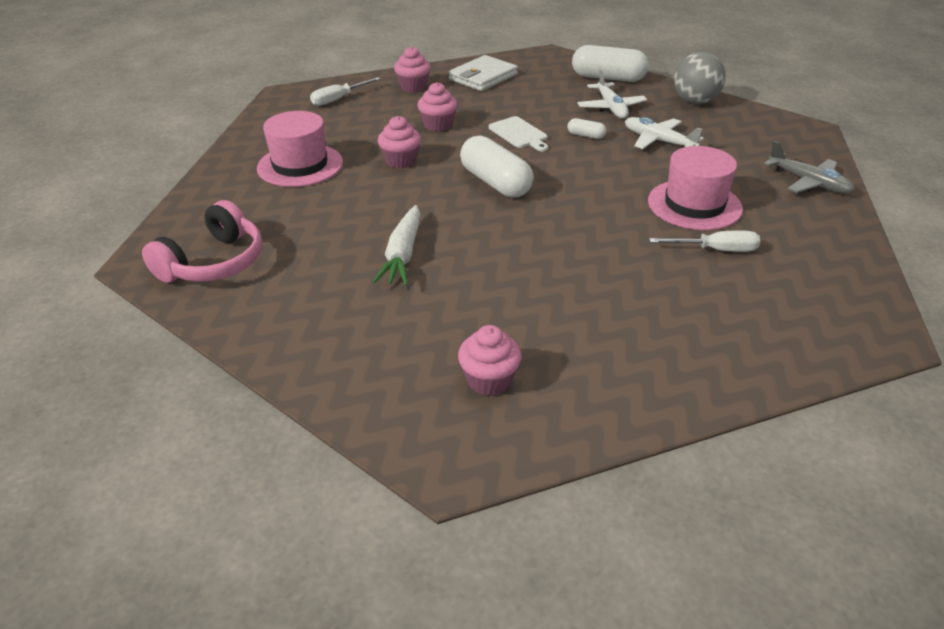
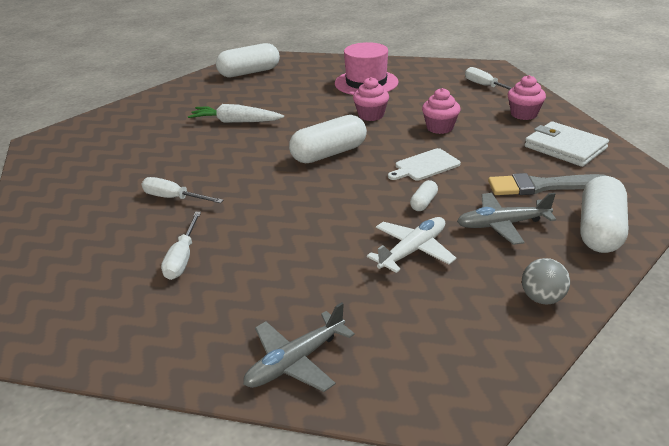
camera: 95 degrees right, 5 degrees down
(214, 263) = (249, 72): pink headphones -> white capsule
(489, 380) = (93, 151): pink cupcake -> none
(550, 90) = (541, 186): none -> grey brush
(608, 274) = (174, 198): none -> white screwdriver
(611, 107) = (502, 225): white plane -> grey plane
(694, 205) = (266, 257): pink hat -> none
(695, 101) = (542, 298): grey ball -> grey ball, size x0.62

